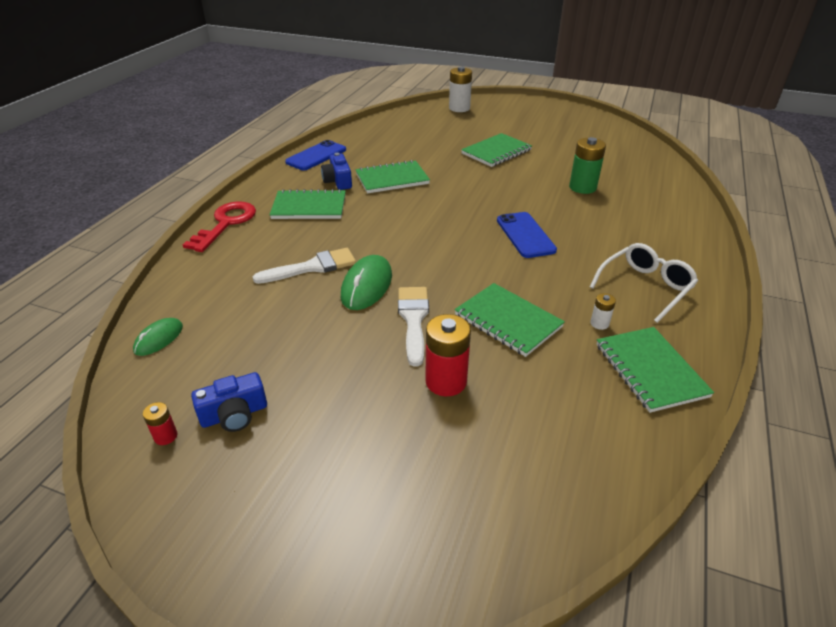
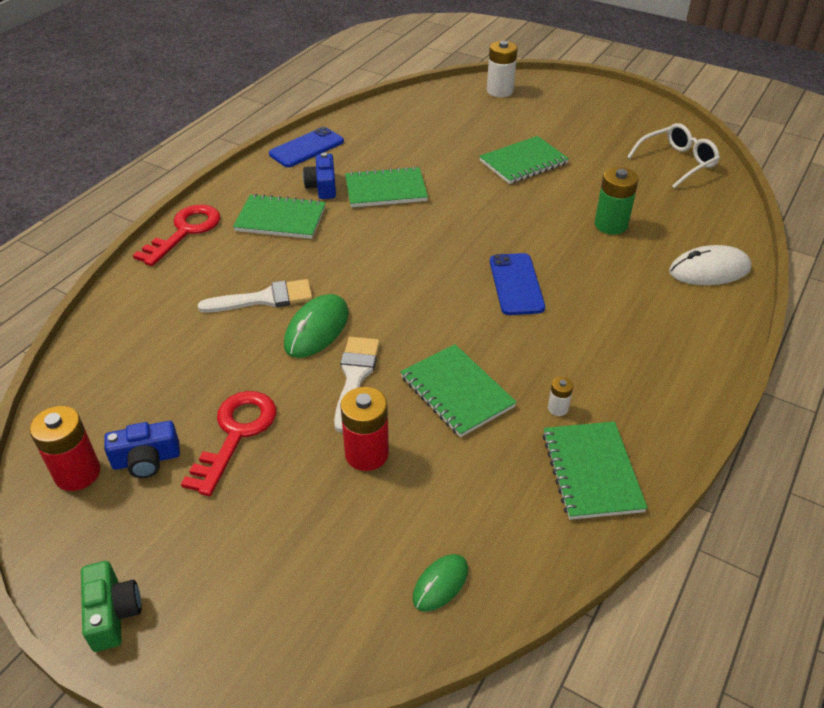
camera: 10 degrees right, 5 degrees up
(159, 339) = (89, 365): green mouse -> green mouse (440, 584)
(165, 436) = (77, 473): red battery -> red battery, size x2.01
(232, 571) = (112, 613): none -> green camera
(317, 380) = (236, 434): none -> red key
(645, 287) = (630, 369): white glasses -> white glasses (677, 162)
(672, 211) = (709, 270): none -> white mouse

